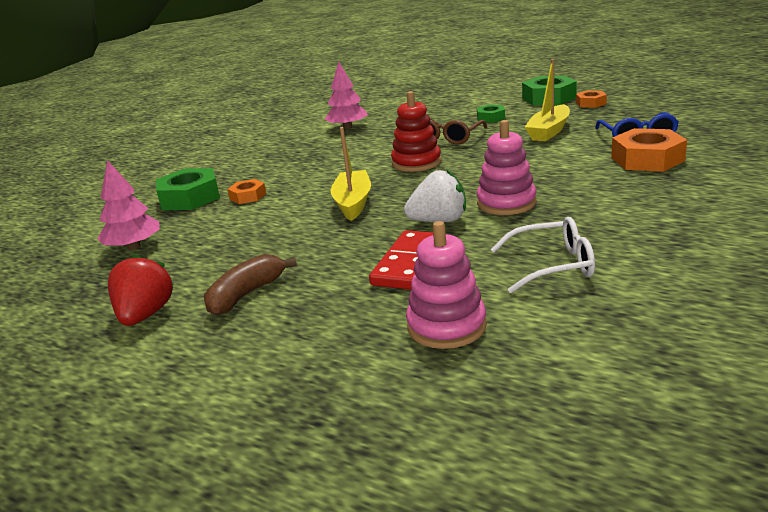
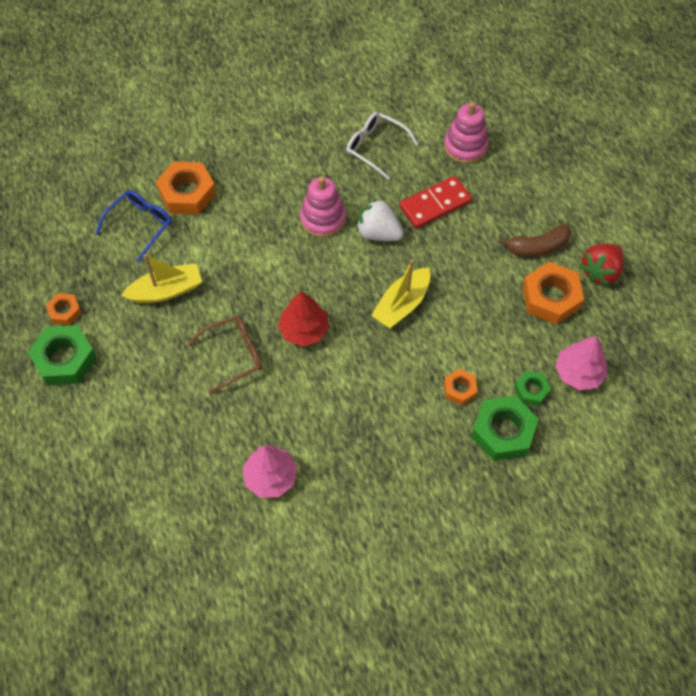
camera: 145 degrees left, 35 degrees up
(198, 271) = (550, 297): none -> orange nut
(416, 163) = (304, 330): red stacking toy -> red tree
(491, 118) = (158, 364): green nut -> green nut (531, 390)

